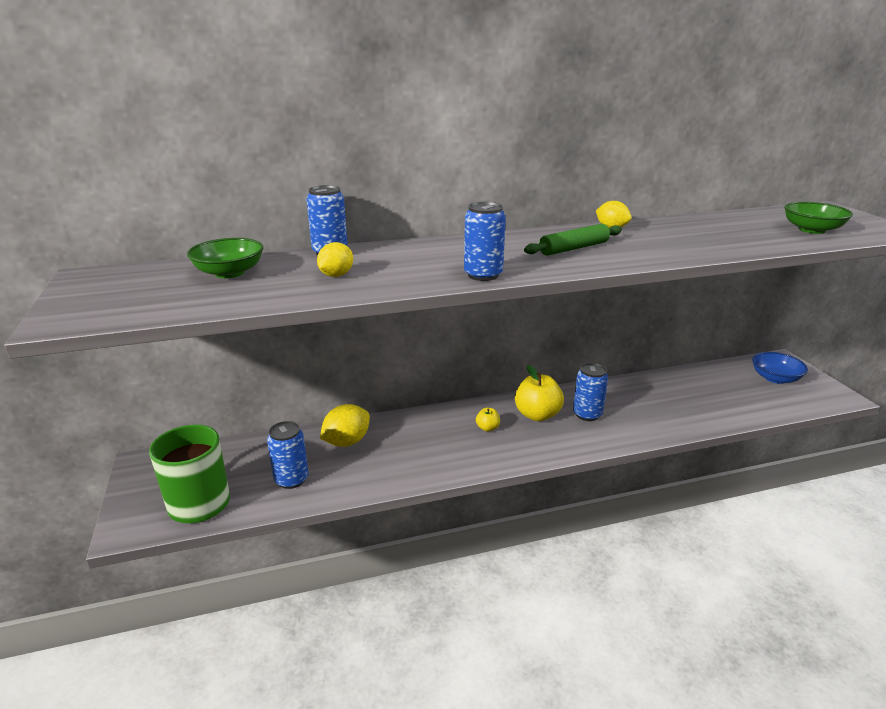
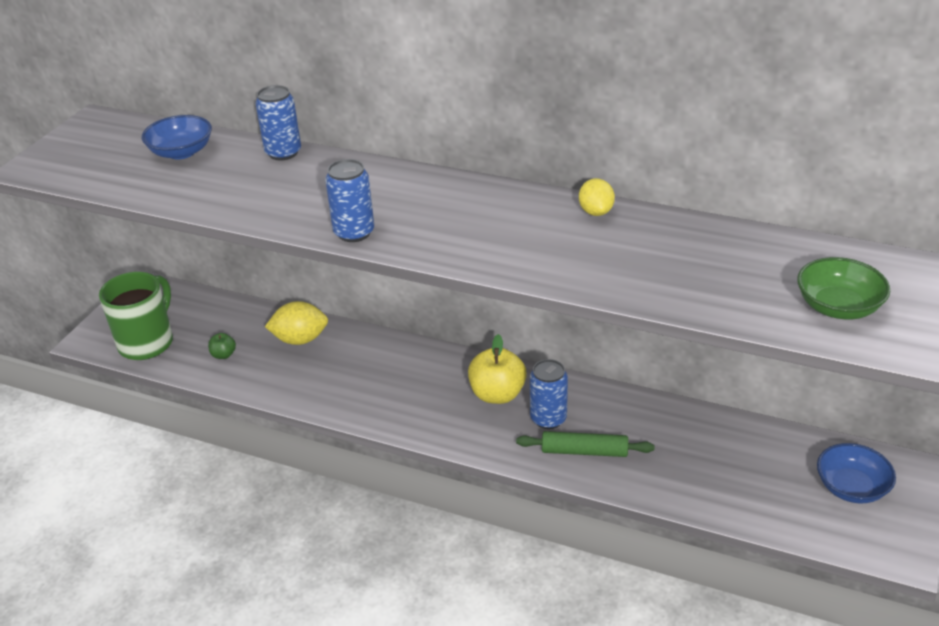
camera: 40 degrees right, 10 degrees up
(229, 273) = (181, 152): green bowl -> blue bowl
(291, 479) = (223, 355): blue can -> green apple
(336, 275) = (246, 186): yellow lemon -> none
(487, 428) = (432, 385): yellow apple -> none
(574, 248) = (497, 228): green rolling pin -> green rolling pin (584, 451)

